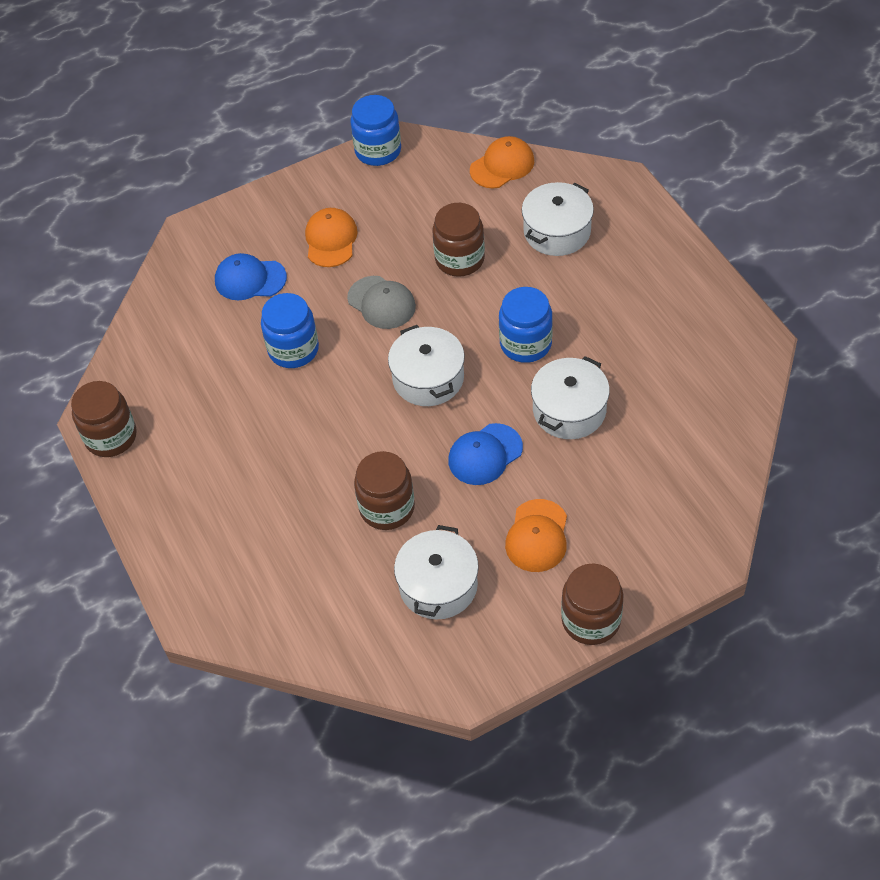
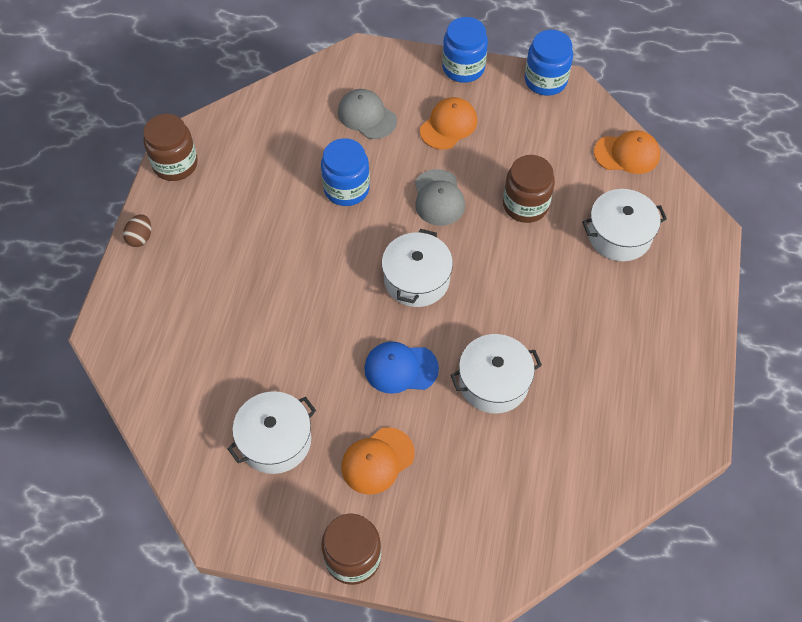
camera: 35 degrees right, 5 degrees up
(144, 519) = (140, 238): none -> brown egg
(250, 279) = (367, 116): blue cap -> grey cap
(387, 508) = (296, 354): brown jar -> none
(525, 344) = (511, 306): blue jar -> blue jar (463, 68)

